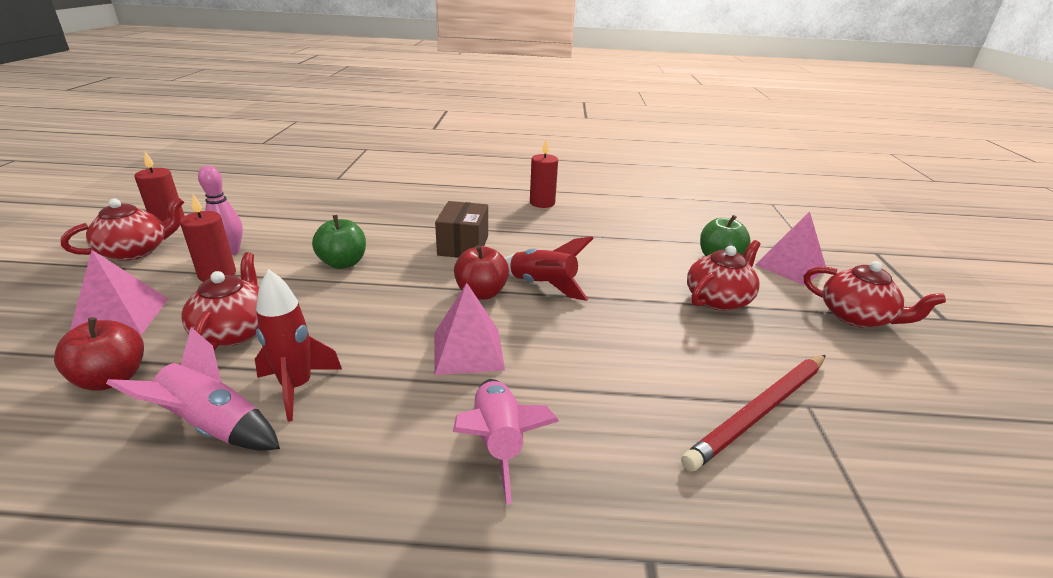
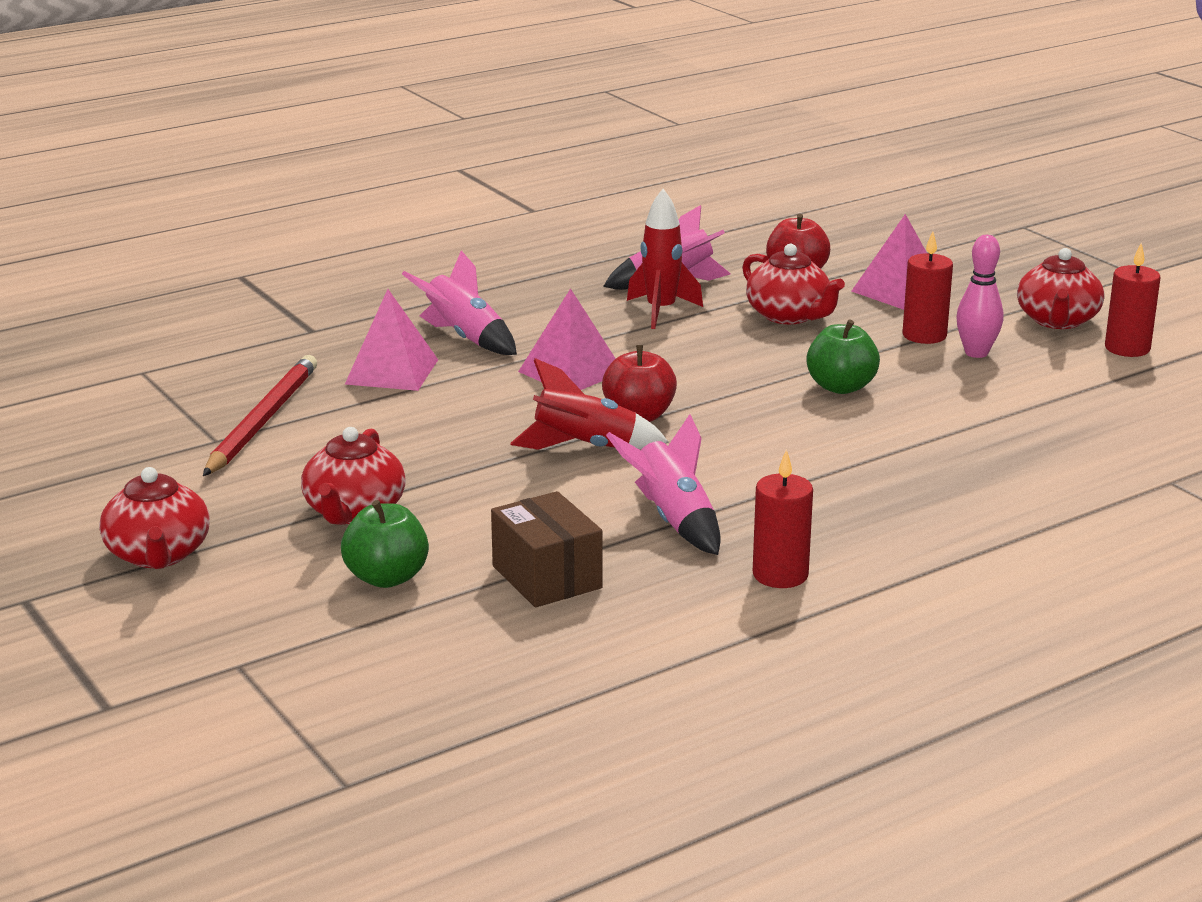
camera: 145 degrees right, 5 degrees down
(463, 245) = (758, 456): brown box -> brown box (547, 577)
(552, 234) = (673, 519): none -> pink rocket
(790, 266) = (266, 607): pink pyramid -> pink pyramid (392, 371)
(856, 317) = (158, 555): red teapot -> red teapot turned 105 degrees counterclockwise

